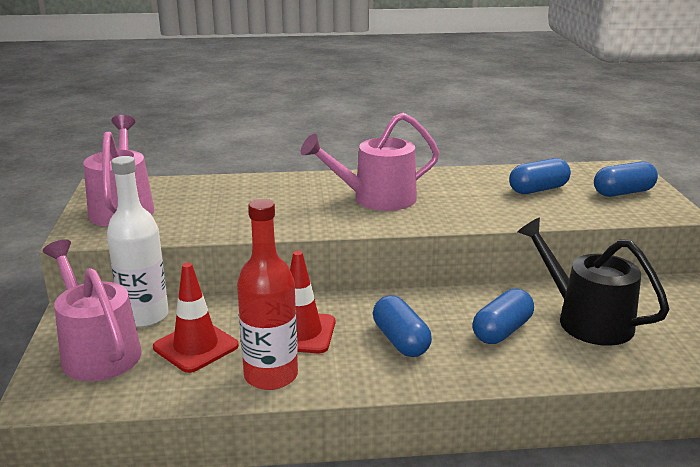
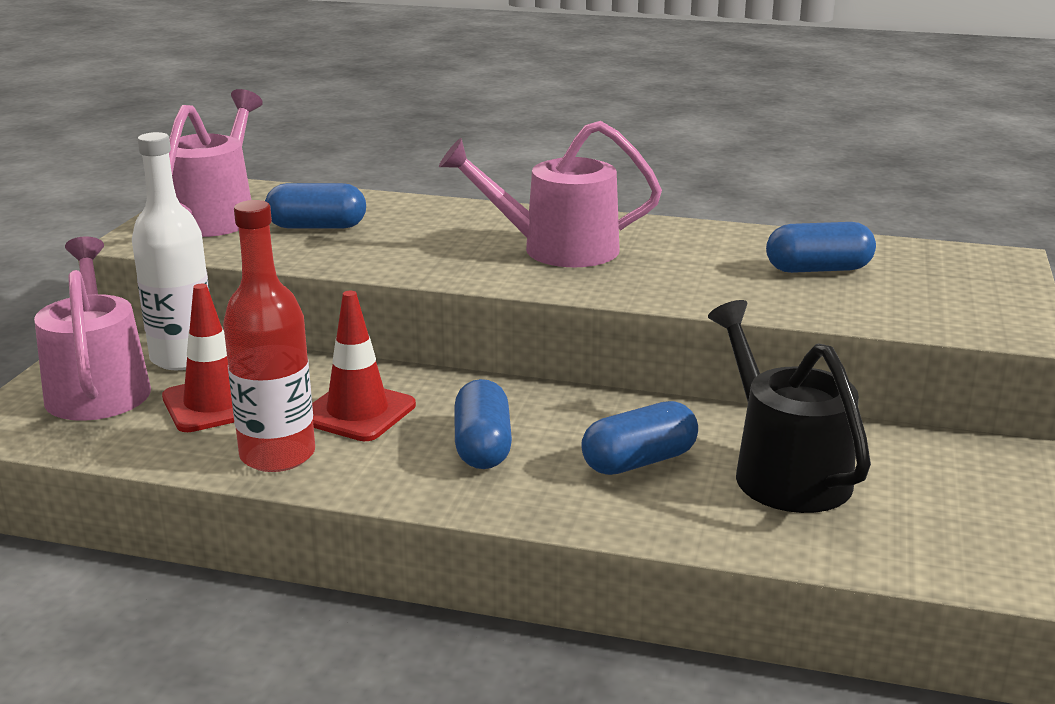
camera: 20 degrees right, 0 degrees up
(623, 192) = (957, 292): blue capsule -> blue capsule (317, 226)

